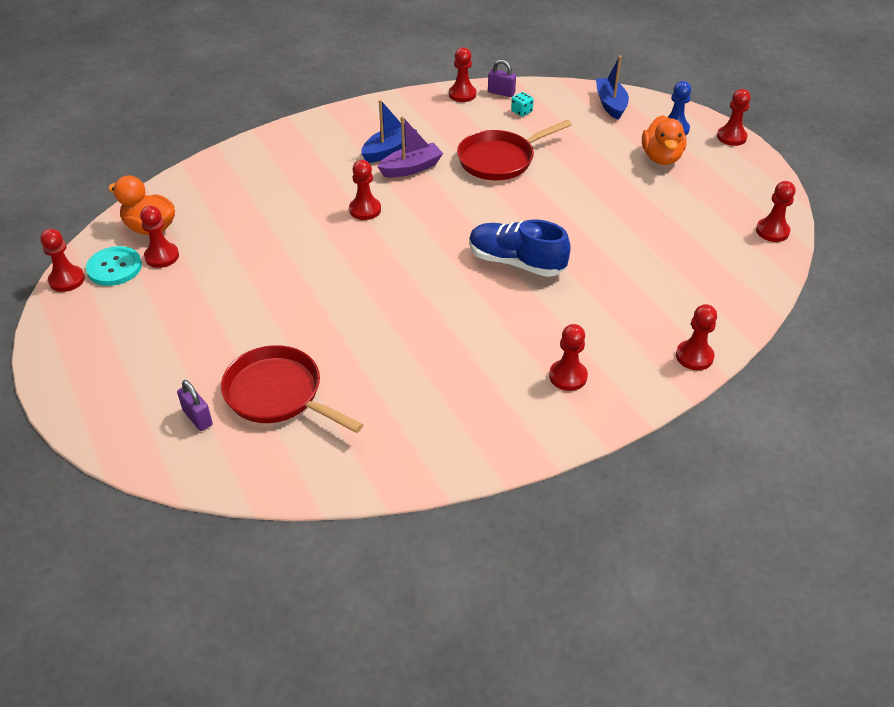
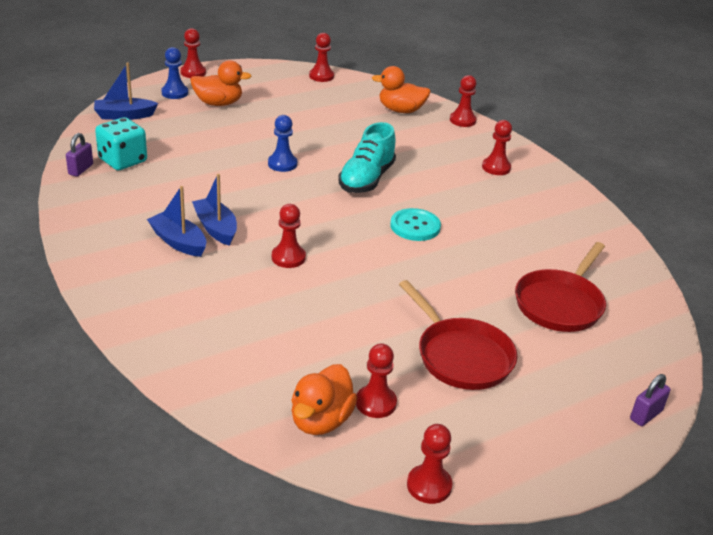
camera: 95 degrees left, 10 degrees down
(114, 267) = (400, 443): turquoise button -> turquoise button (415, 226)
(197, 418) = (605, 350): purple padlock -> purple padlock (646, 415)
(411, 168) = (216, 228): purple boat -> blue boat
(462, 94) = (75, 192): red pawn -> none
(500, 159) = (208, 177): red pan -> red pan (460, 356)
(516, 262) = (366, 179): blue shoe -> turquoise shoe
(521, 111) = (123, 161): turquoise dice -> turquoise dice, size x2.12
(537, 203) = (282, 164): none -> blue pawn
(701, 298) = (401, 110): none -> orange duck

